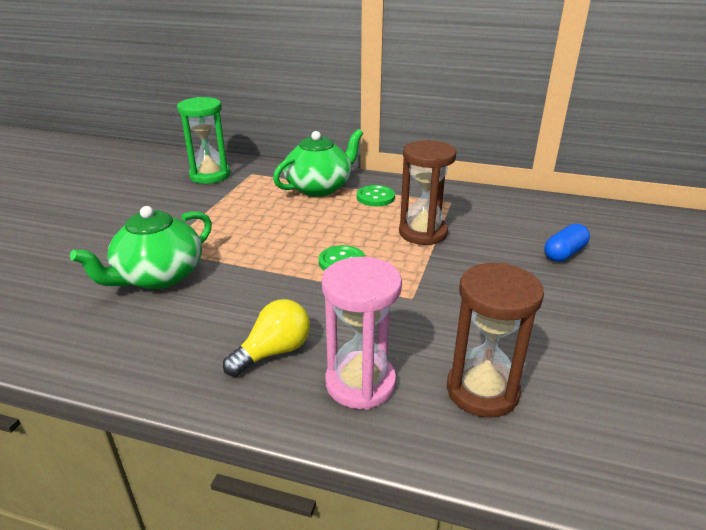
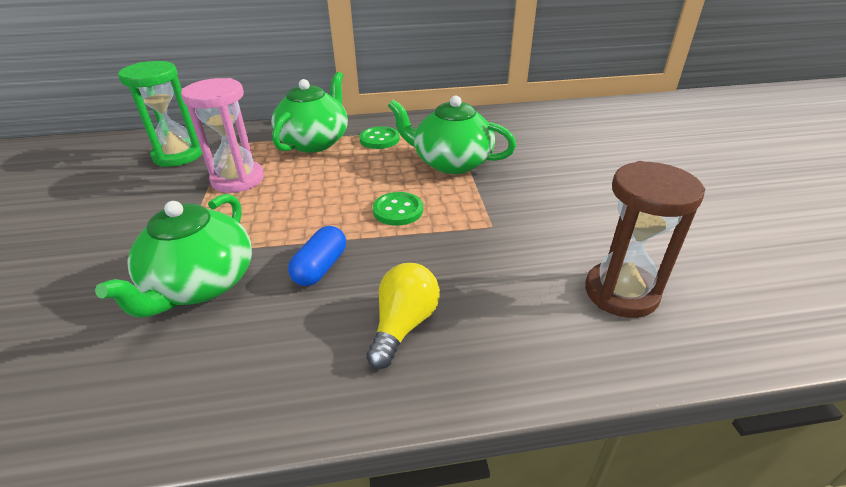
camera: 25 degrees left, 5 degrees up
(360, 383) = (514, 325): pink hourglass -> pink hourglass (238, 179)
(423, 233) = (451, 162): brown hourglass -> green teapot
(564, 253) = (580, 151): blue capsule -> blue capsule (320, 267)

